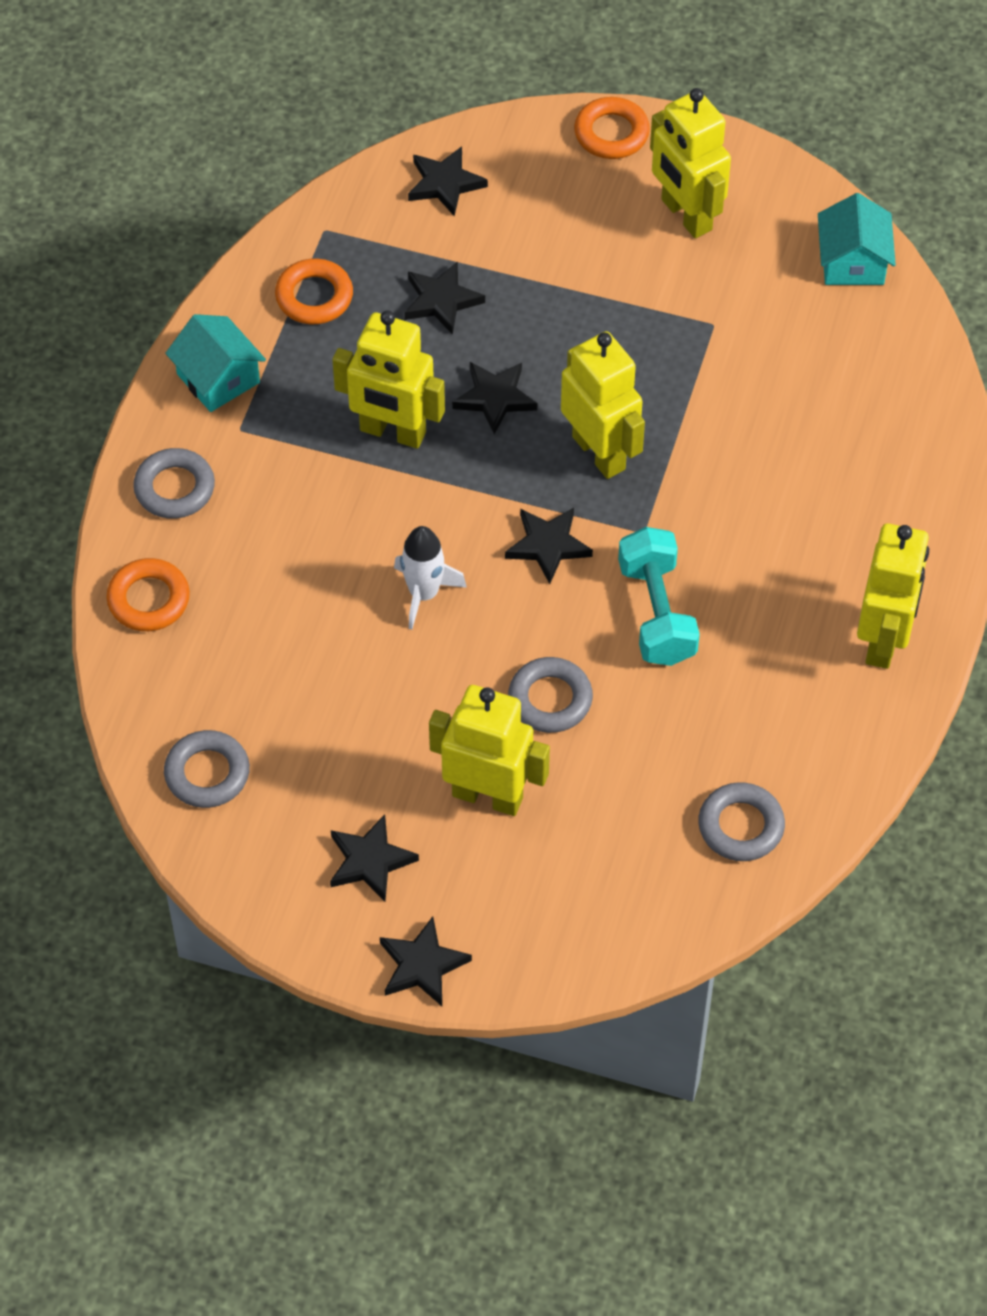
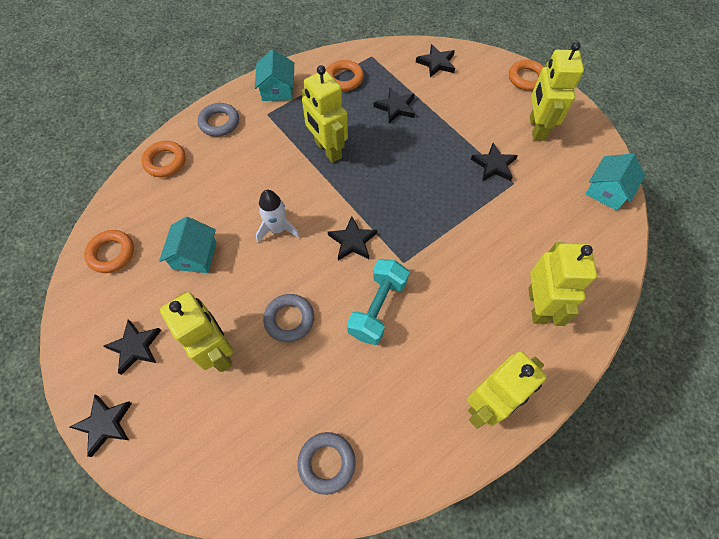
camera: 35 degrees right, 5 degrees up
(207, 773) = (112, 253): grey ring -> orange ring
(336, 701) = (195, 255): none -> turquoise house
(495, 398) = (384, 160): black star -> black star (494, 165)
(599, 452) = (412, 211): yellow robot -> yellow robot (538, 305)

